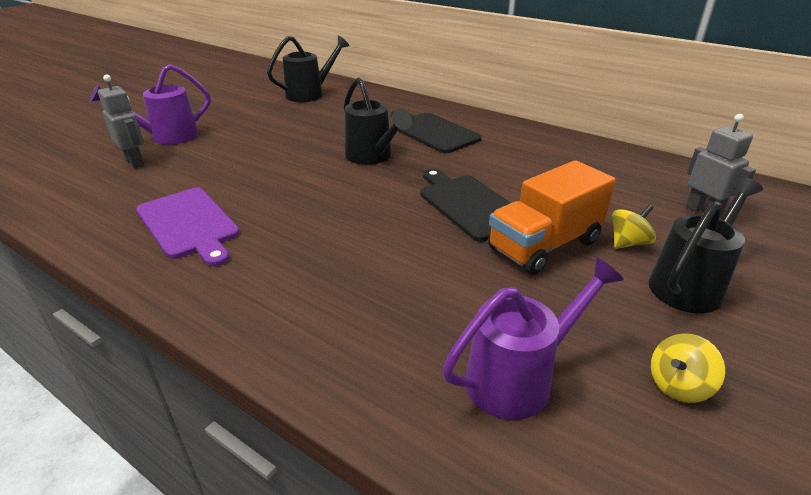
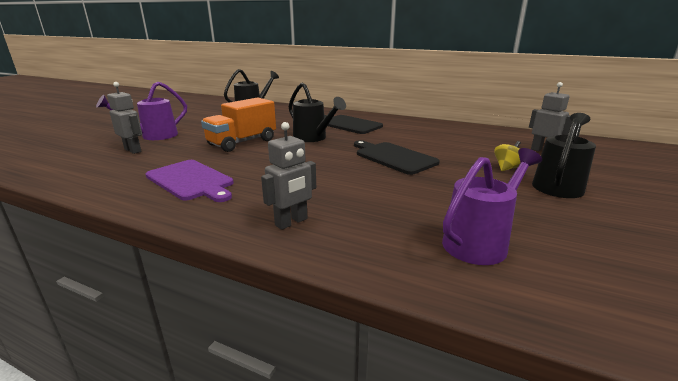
camera: 10 degrees left, 10 degrees down
(287, 312) = (291, 222): none -> grey robot
(544, 245) = (455, 173): orange truck -> orange truck (242, 142)
(678, 385) = (586, 234): yellow spinning top -> none

